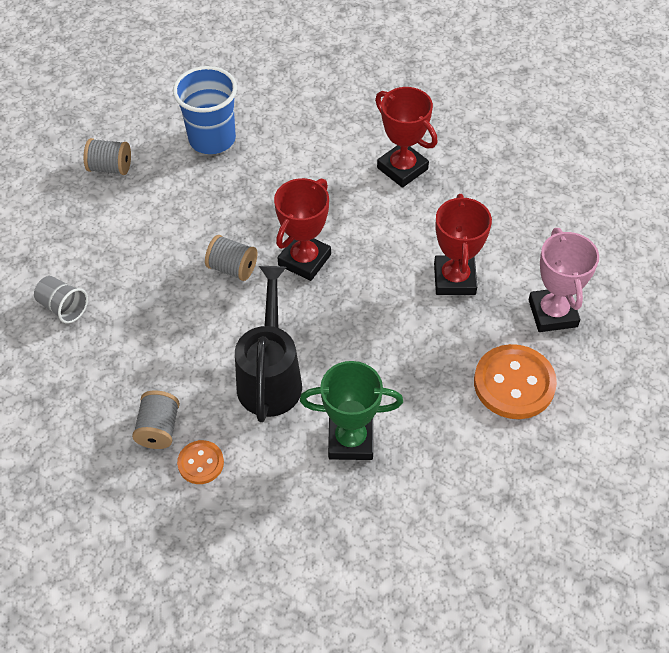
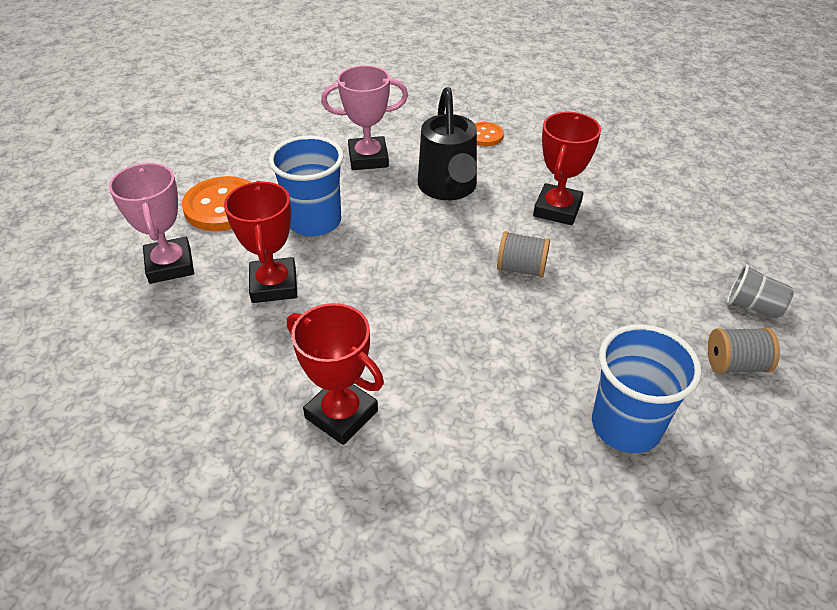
camera: 170 degrees right, 10 degrees down
(63, 307) = (670, 217): grey cup -> grey cup (753, 306)
(159, 429) = (528, 149): grey spool -> none
(304, 260) = (445, 285): red trophy -> red trophy (557, 209)
(350, 440) = (368, 158): green trophy -> pink trophy
(416, 349) = (314, 221): none -> blue cup

